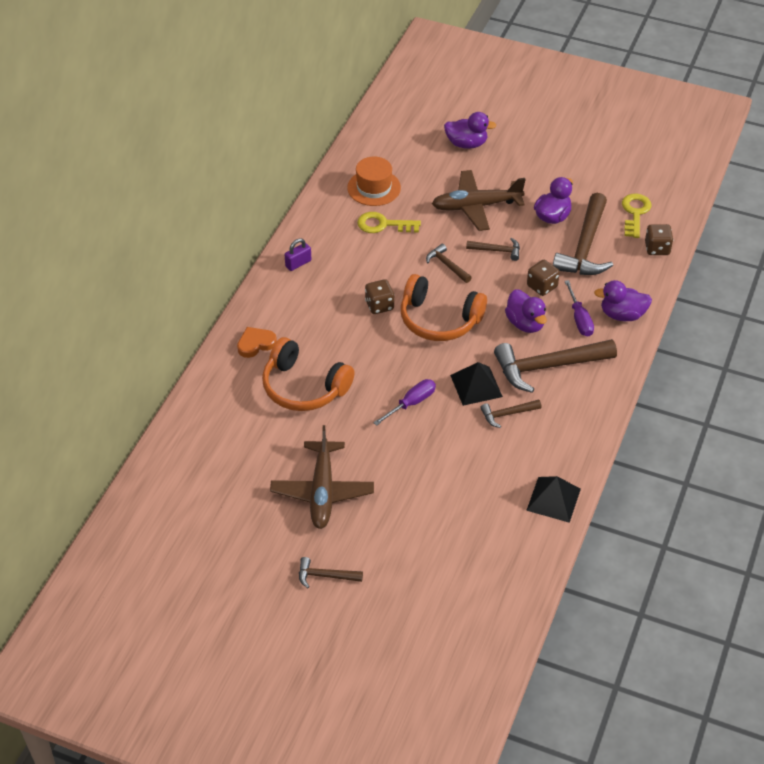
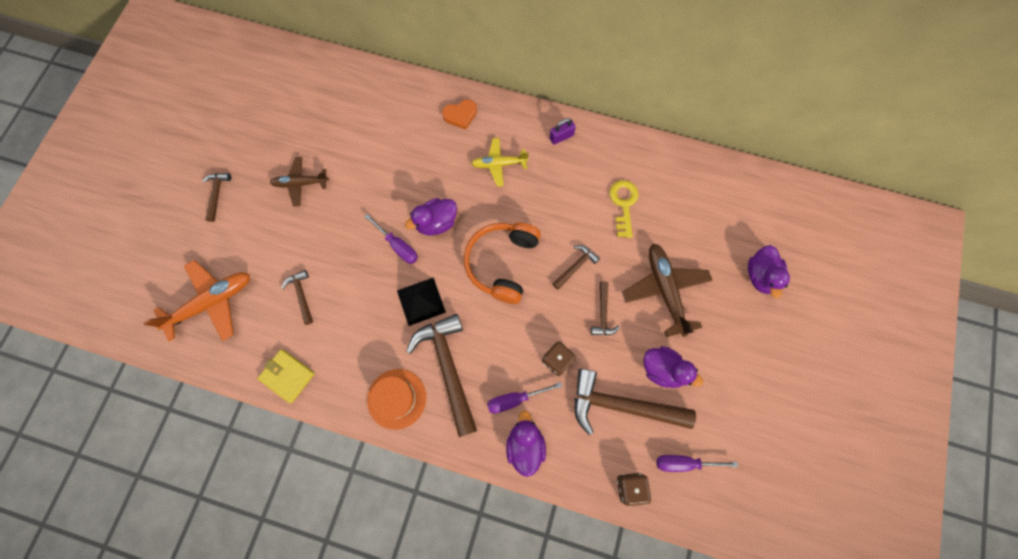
camera: 85 degrees right, 25 degrees up
(256, 344) = (460, 115): orange heart -> orange heart turned 105 degrees clockwise
(298, 263) = (561, 137): purple padlock -> purple padlock turned 75 degrees counterclockwise
(304, 387) = (413, 157): orange headphones -> none
(322, 492) = (300, 183): brown plane -> brown plane, size x0.63
(323, 315) = (499, 164): none -> yellow plane
(374, 188) = (674, 191): orange hat -> orange hat (396, 398)
(379, 305) = (515, 209): brown dice -> none
(466, 573) = (212, 302): none -> orange plane
(507, 414) = (387, 331): brown hammer -> brown hammer (301, 295)
(525, 323) = (504, 345): purple duck -> purple duck (436, 223)
(553, 499) = (287, 376): black pyramid -> yellow wallet
(635, 213) = (684, 463): yellow key -> purple screwdriver

